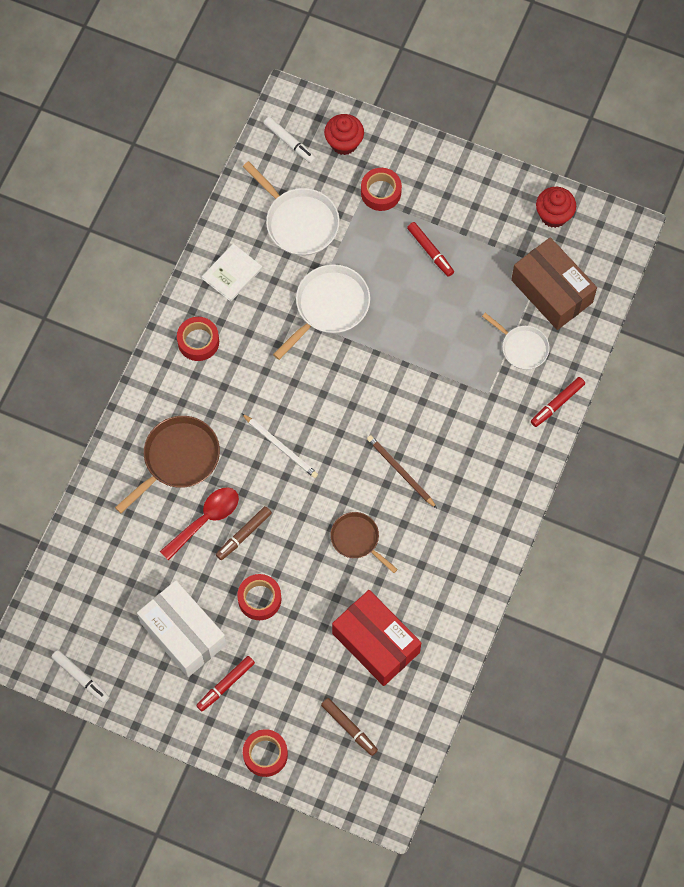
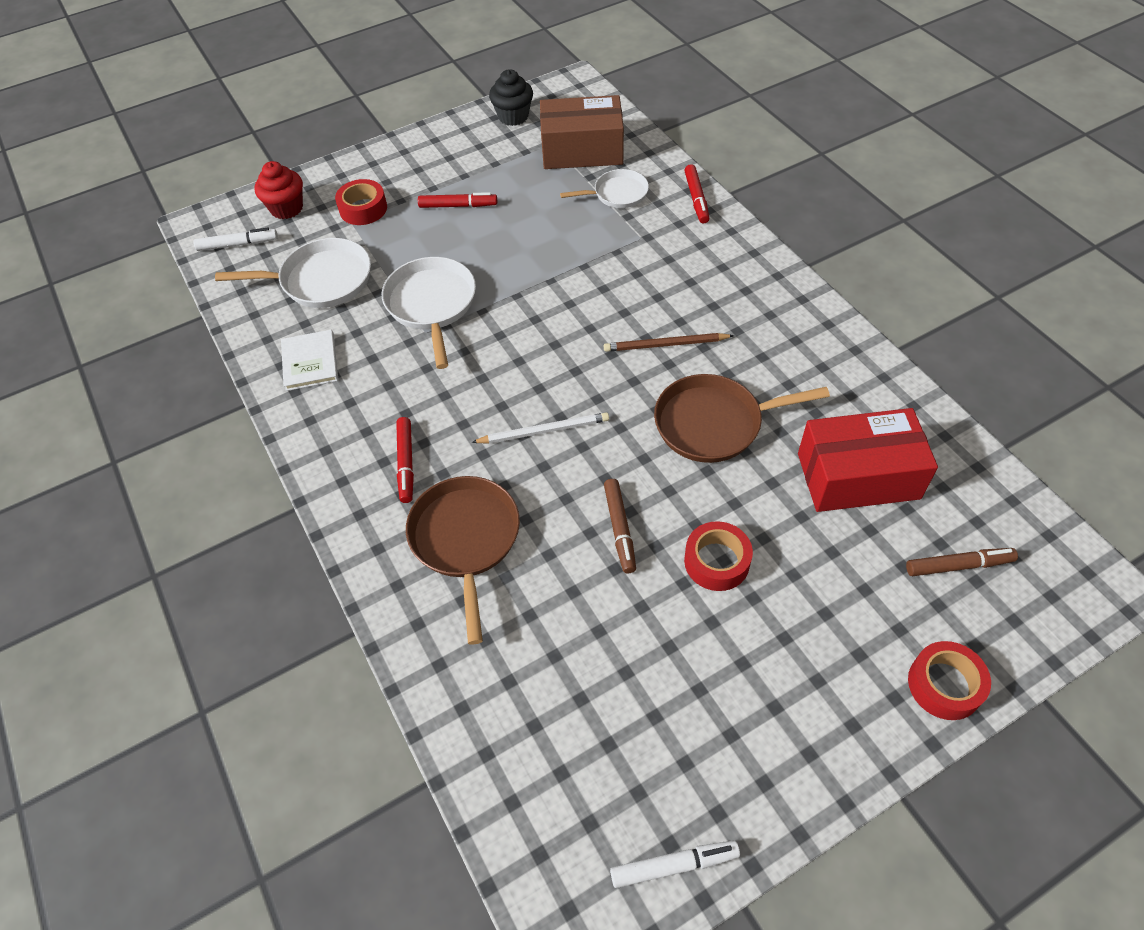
camera: 50 degrees left, 15 degrees down
(183, 633) = (701, 679): white box -> none
(198, 341) = (349, 435): red tape -> none
(205, 520) = (567, 558): red spoon -> none
(225, 685) = (810, 672): red marker -> red marker (406, 463)
(357, 539) = (714, 423): brown pan -> brown pan, size x1.59
(553, 215) = (513, 117): red cupcake -> black cupcake

